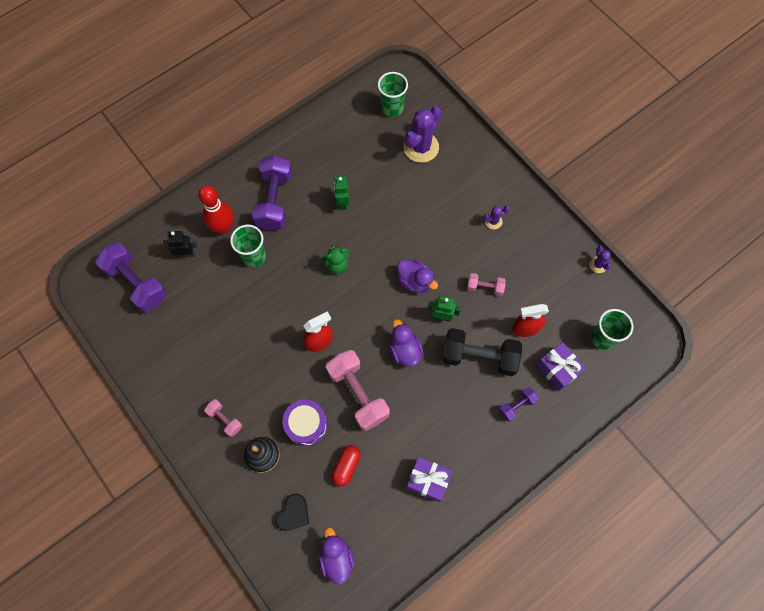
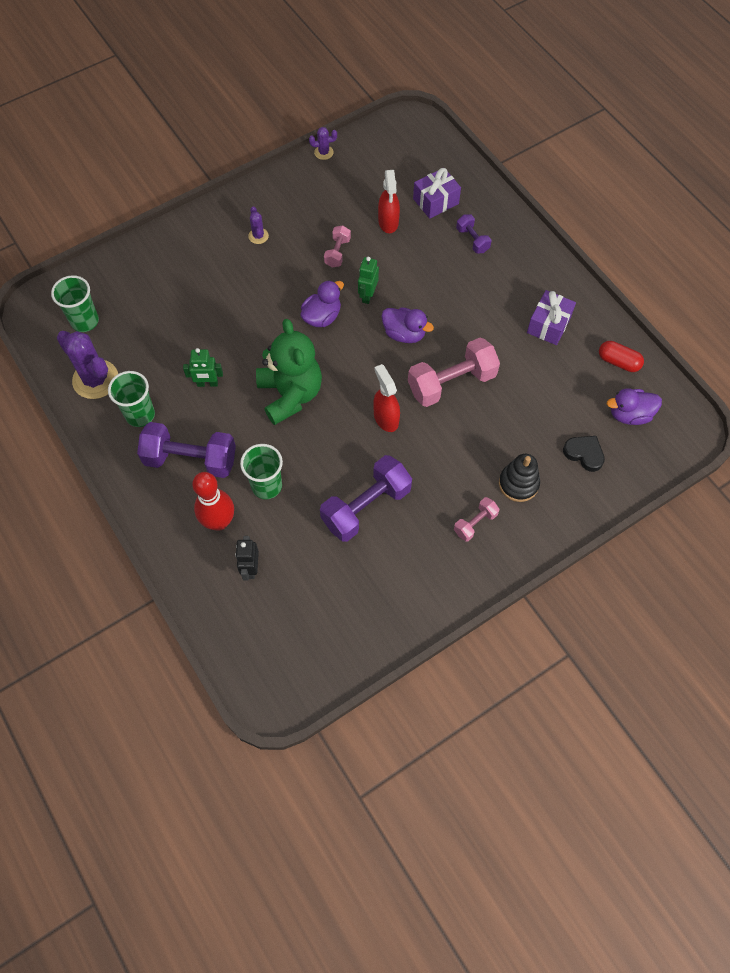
camera: 85 degrees left, 5 degrees down
(136, 283) = (285, 631): purple dumbbell -> purple dumbbell (366, 507)
(306, 425) = (485, 437): purple drum -> none
(337, 265) = (290, 394): green teddy bear -> green teddy bear, size x2.00
(346, 466) = (533, 399): red capsule -> red capsule (618, 362)
(405, 350) = (404, 334): purple duck -> purple duck turned 135 degrees counterclockwise
(421, 147) = (147, 296): purple cactus -> purple cactus (95, 379)
(479, 357) = (417, 266): black dumbbell -> none
(602, 338) = (405, 161): green cup -> green cup (140, 415)

